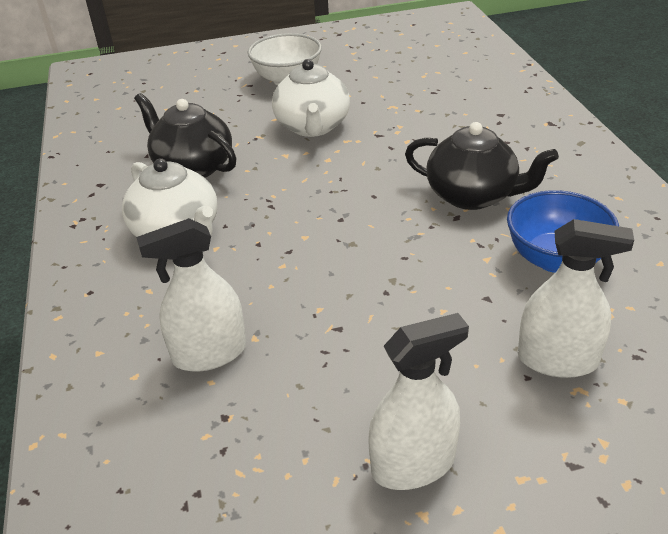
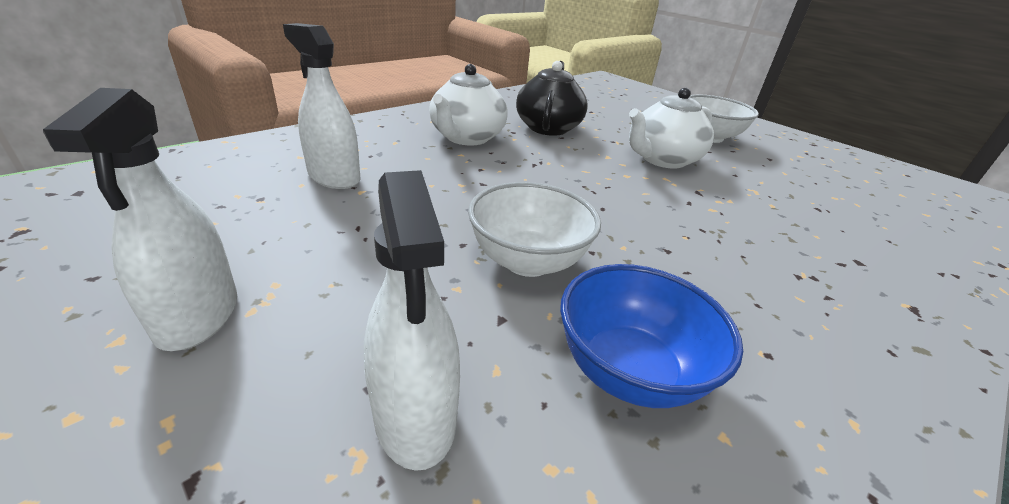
camera: 55 degrees right, 5 degrees down
(413, 464) = (198, 316): white spray bottle -> white spray bottle turned 45 degrees clockwise
(427, 263) = (527, 261): none -> white bowl
(473, 196) = (677, 270): black teapot -> none

